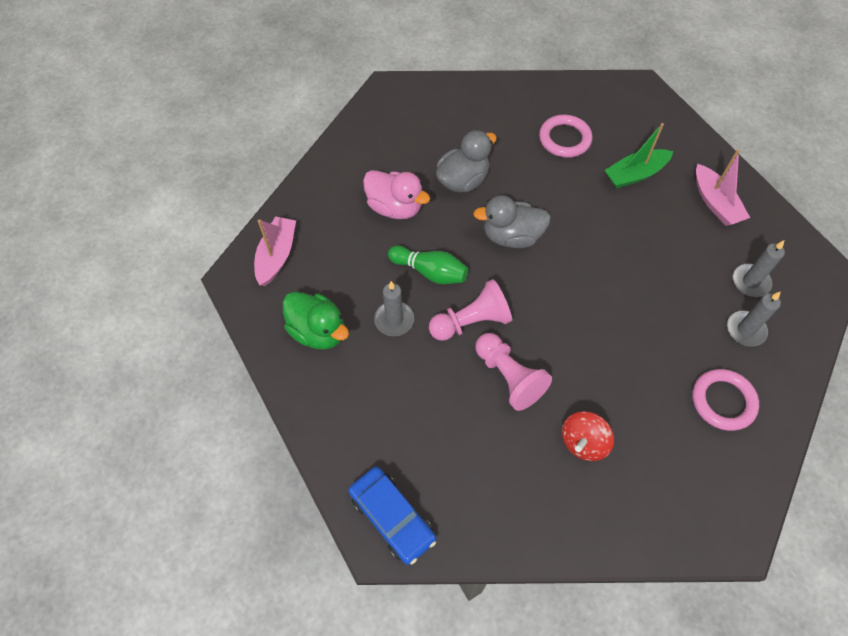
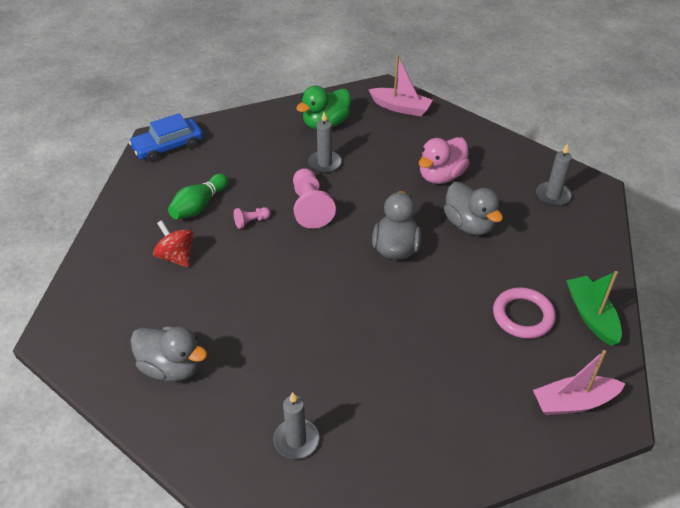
camera: 100 degrees right, 15 degrees down
(430, 272) = (367, 189): green bowling pin -> green bowling pin (199, 206)
(508, 377) = (251, 222): pink pawn -> pink pawn, size x0.50
(635, 174) = (465, 370): green boat -> green boat (591, 316)
(715, 203) = (413, 441): pink boat -> pink boat (574, 402)
(723, 401) = (172, 367): pink ring -> grey duck
(745, 330) = (239, 414): grey candle -> grey candle (553, 195)

